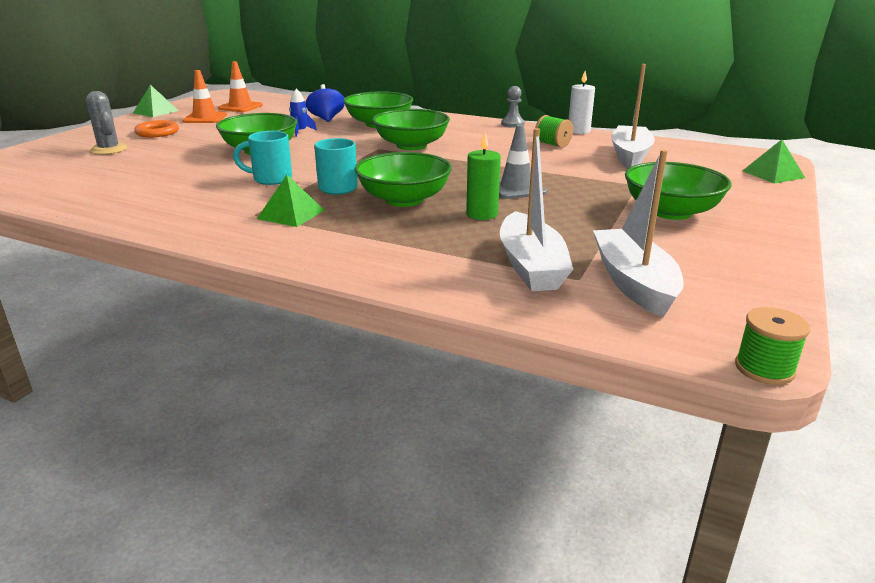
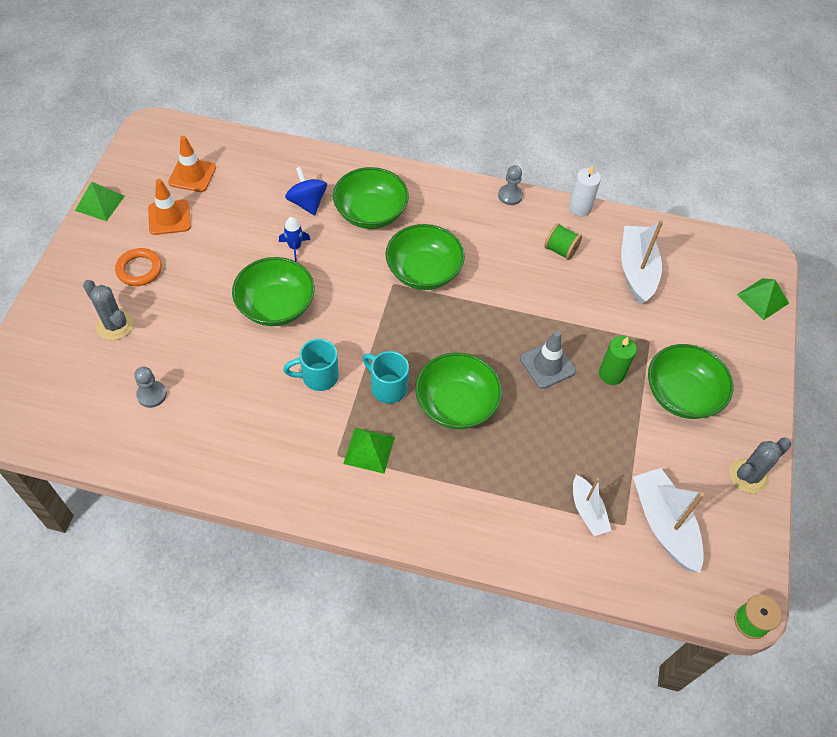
camera: 15 degrees left, 30 degrees up
(103, 176) = (152, 395): none -> grey pawn
(482, 214) = (530, 424): green candle -> green candle (611, 374)
(531, 266) = (587, 511): white boat -> white boat, size x0.60
(757, 262) = (748, 476): none -> grey cactus

